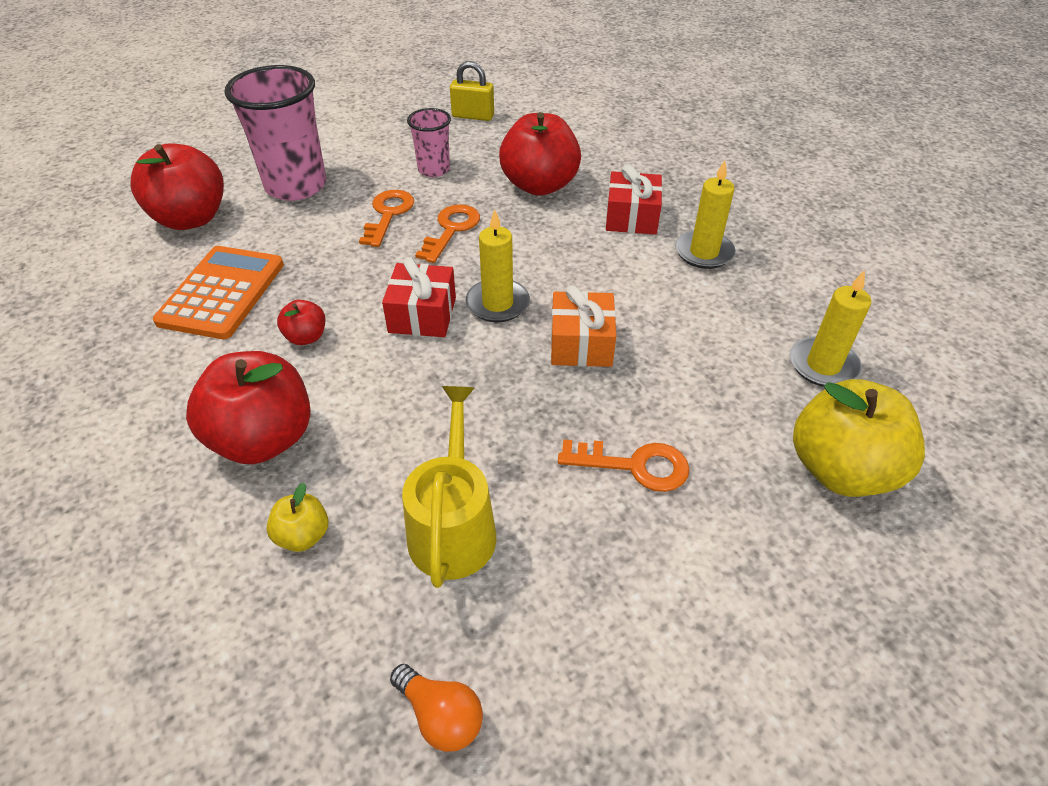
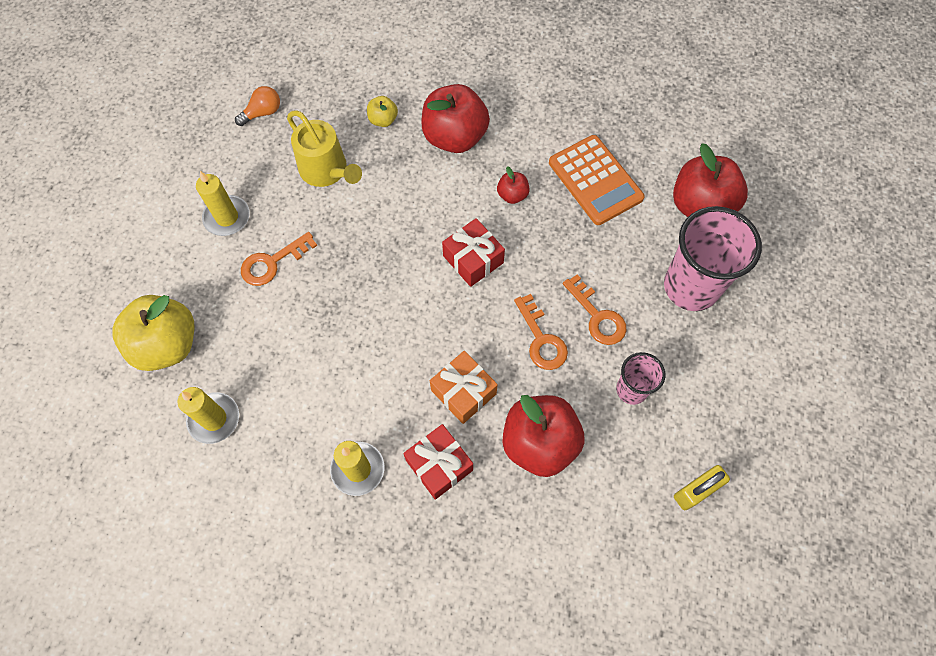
camera: 135 degrees right, 20 degrees up
(441, 716) = (262, 113): orange light bulb -> orange light bulb turned 150 degrees clockwise
(497, 303) = (442, 303): yellow candle -> yellow candle (227, 217)
(581, 344) = (365, 315): orange gift -> orange gift (463, 392)

